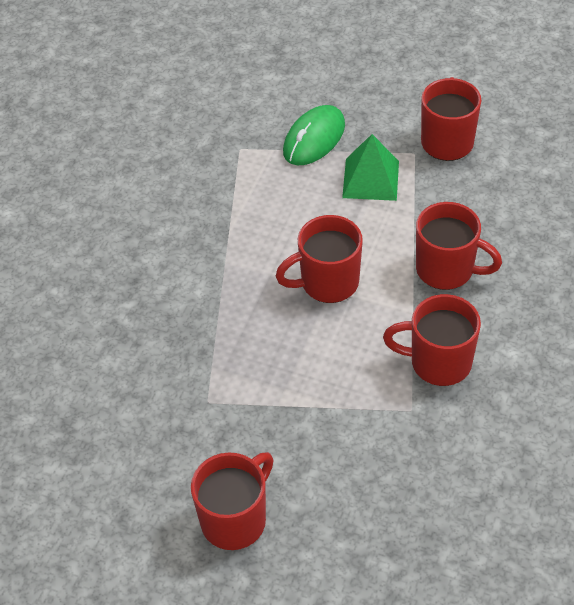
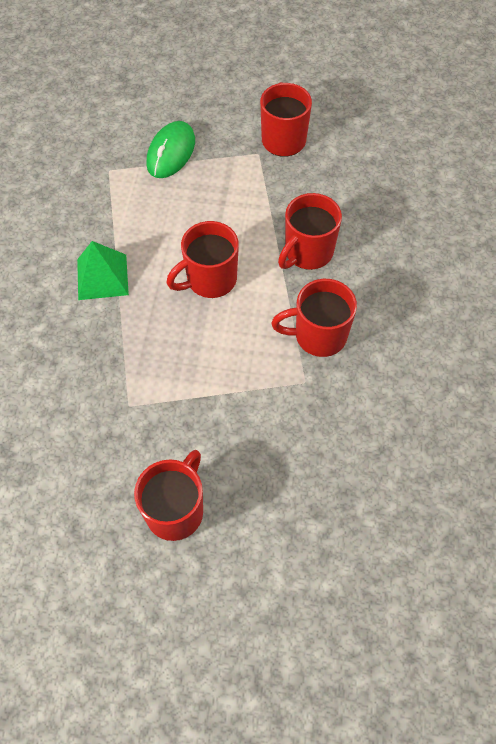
camera: 15 degrees left, 10 degrees up
(370, 179) = (226, 181): green pyramid -> green pyramid (102, 276)
(446, 270) = (307, 252): red mug -> red mug turned 120 degrees clockwise

